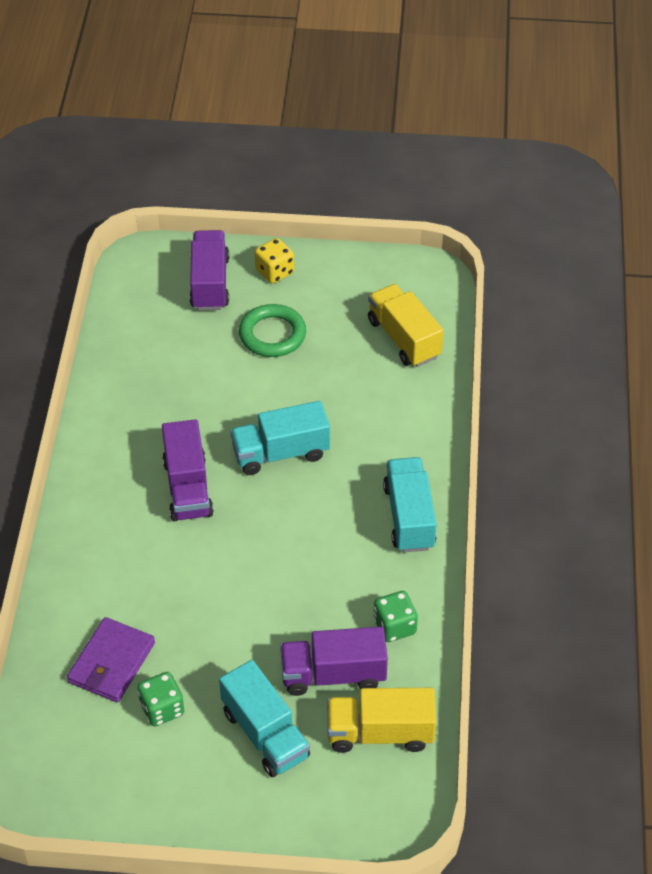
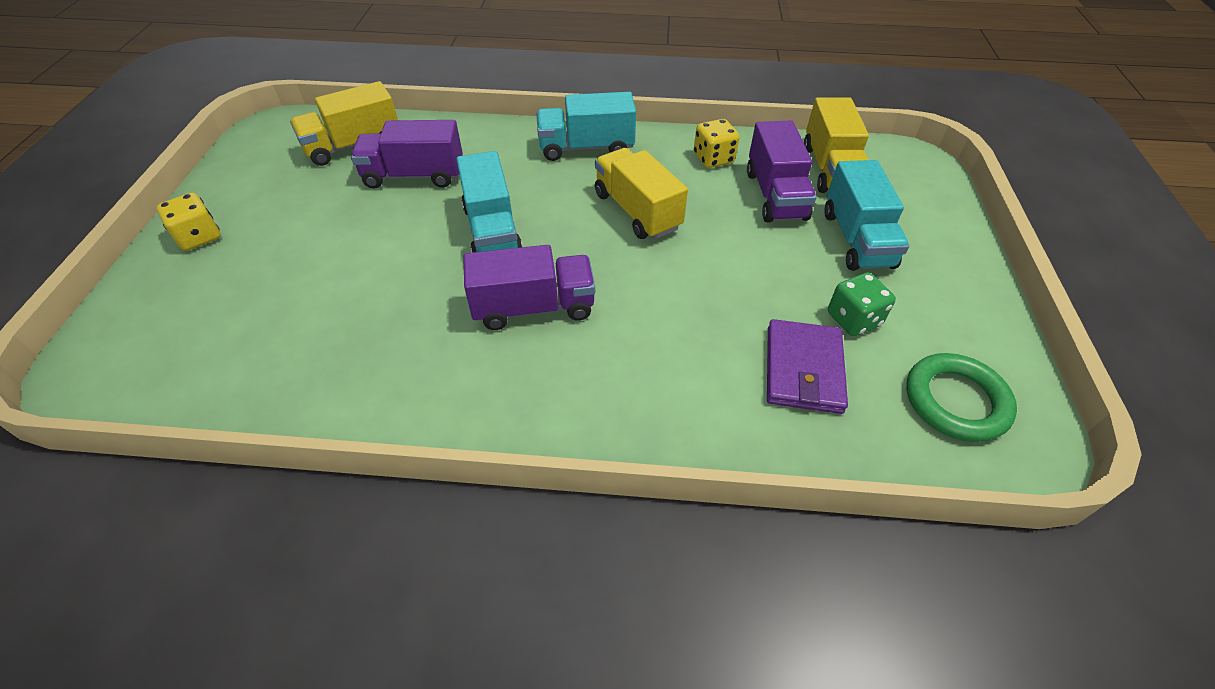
camera: 90 degrees left, 0 degrees up
(111, 663) = (803, 369): purple wallet -> purple wallet turned 75 degrees clockwise
(210, 283) = (184, 296): purple truck -> purple truck (414, 176)
(265, 734) = (857, 239): turquoise truck -> turquoise truck turned 120 degrees clockwise
(272, 334) = (306, 238): green ring -> green ring (955, 401)
(307, 558) = (637, 211): none -> yellow truck
(394, 626) = (713, 158): green dice -> yellow dice

